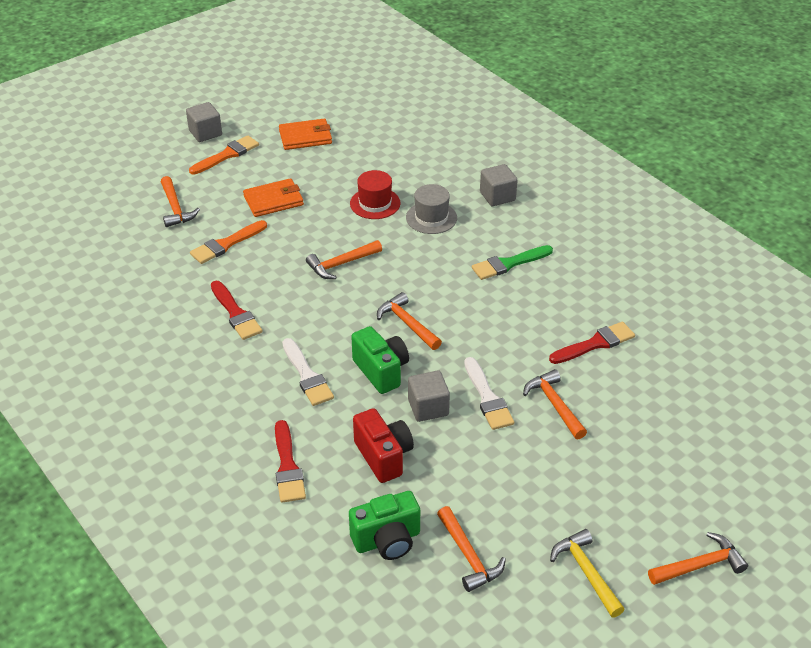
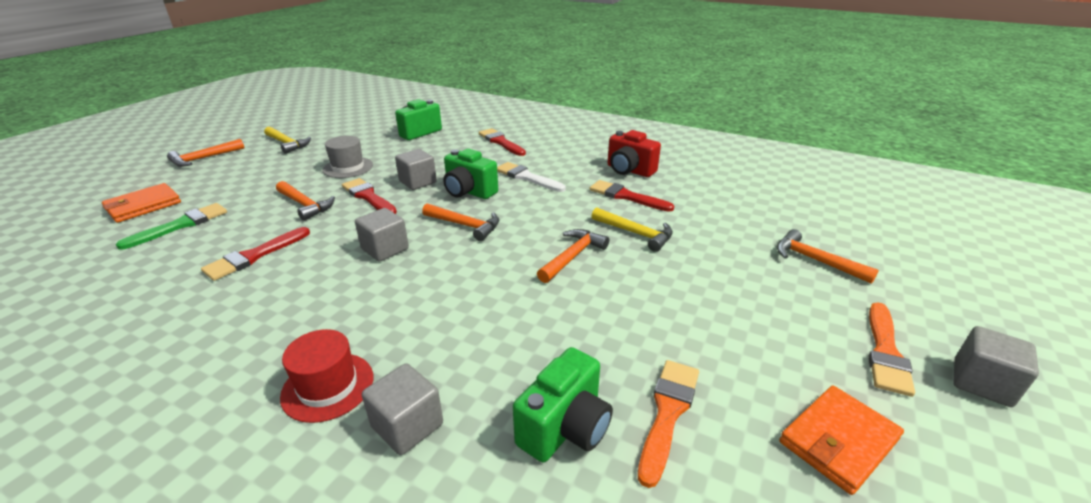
camera: 155 degrees right, 10 degrees down
(226, 244) = (710, 242): orange brush -> orange brush (668, 413)
(273, 200) = (729, 303): orange wallet -> orange wallet (143, 206)
(273, 269) = (636, 233): none -> yellow hammer
(375, 203) = (598, 343): red hat -> red hat (328, 386)
(383, 456) = (439, 156): red camera -> red camera (629, 170)
(422, 174) = (565, 428): none -> green camera
(431, 218) = (502, 346): grey hat -> grey hat (348, 167)
(469, 556) = (365, 136): orange hammer -> none
(485, 317) = (385, 249): none -> grey cube
(487, 398) = (368, 196): white brush -> red brush
(508, 264) = (366, 312): green brush -> green brush (181, 225)

